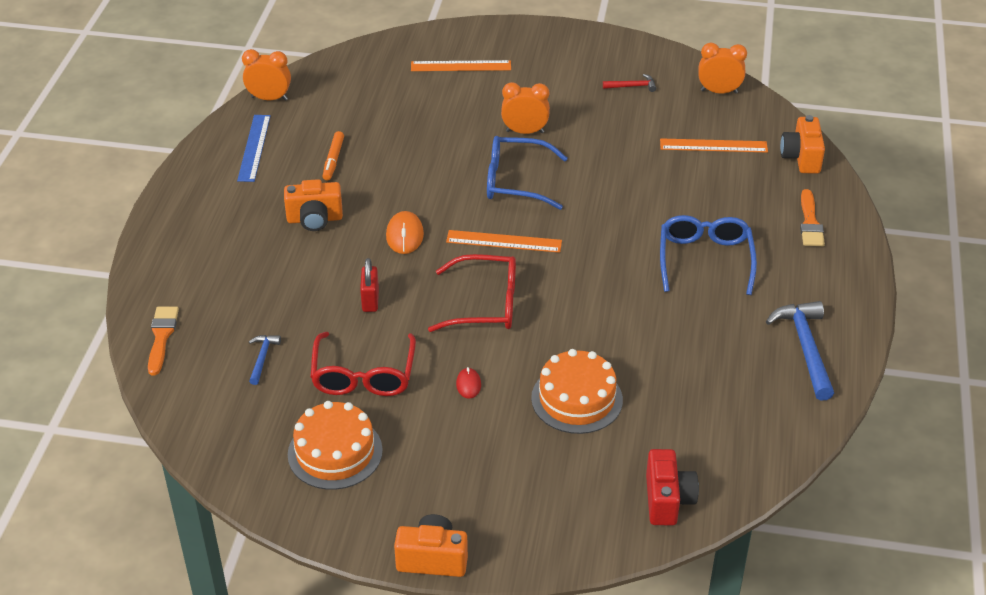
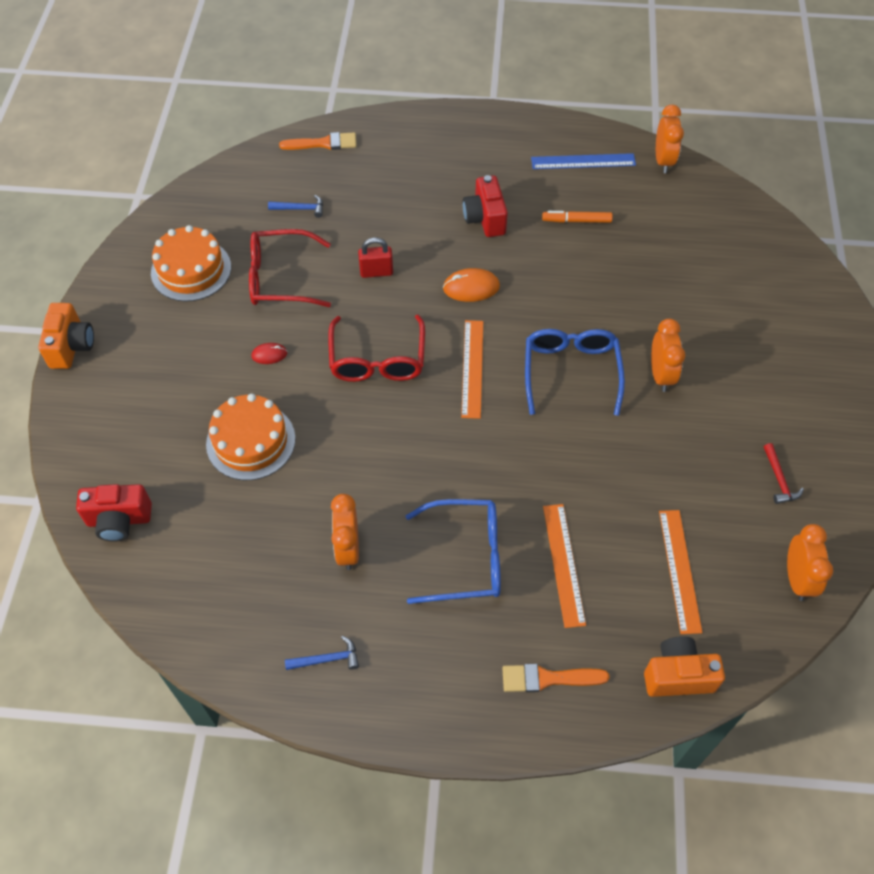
camera: 85 degrees right, 15 degrees up
(314, 219) = (485, 218): orange camera -> red camera
(461, 66) = (767, 308): orange ruler -> orange ruler (563, 564)
(697, 332) = (348, 549): none -> orange clock
(805, 348) = (327, 659): blue hammer -> blue hammer, size x0.51

